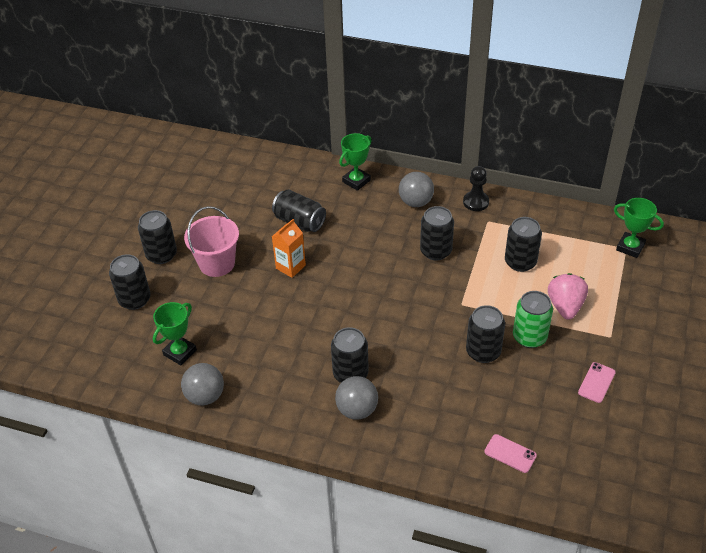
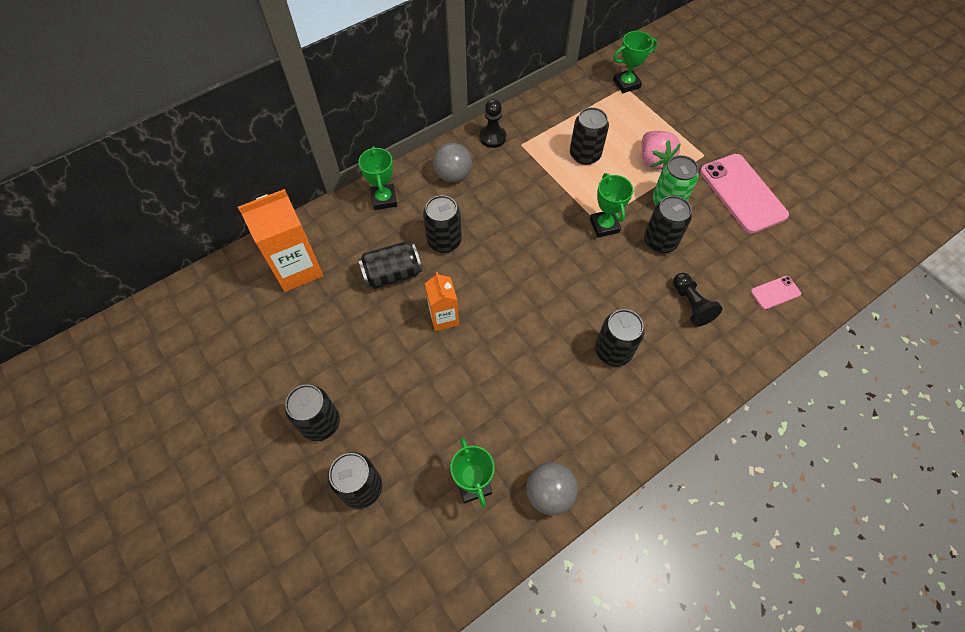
camera: 55 degrees left, 15 degrees up
(217, 263) = (381, 378): pink bucket -> none
(259, 176) = (297, 268): none -> orange carton
(357, 410) = (657, 372): grey ball -> none
(436, 251) = (523, 199): black can -> black can (444, 241)
(440, 401) = (691, 305): none -> black pawn
(461, 310) = (604, 226): none -> green trophy
(565, 306) = (654, 160): pink strawberry -> pink strawberry turned 150 degrees counterclockwise
(596, 382) = (742, 193): pink phone -> pink phone, size x2.16

